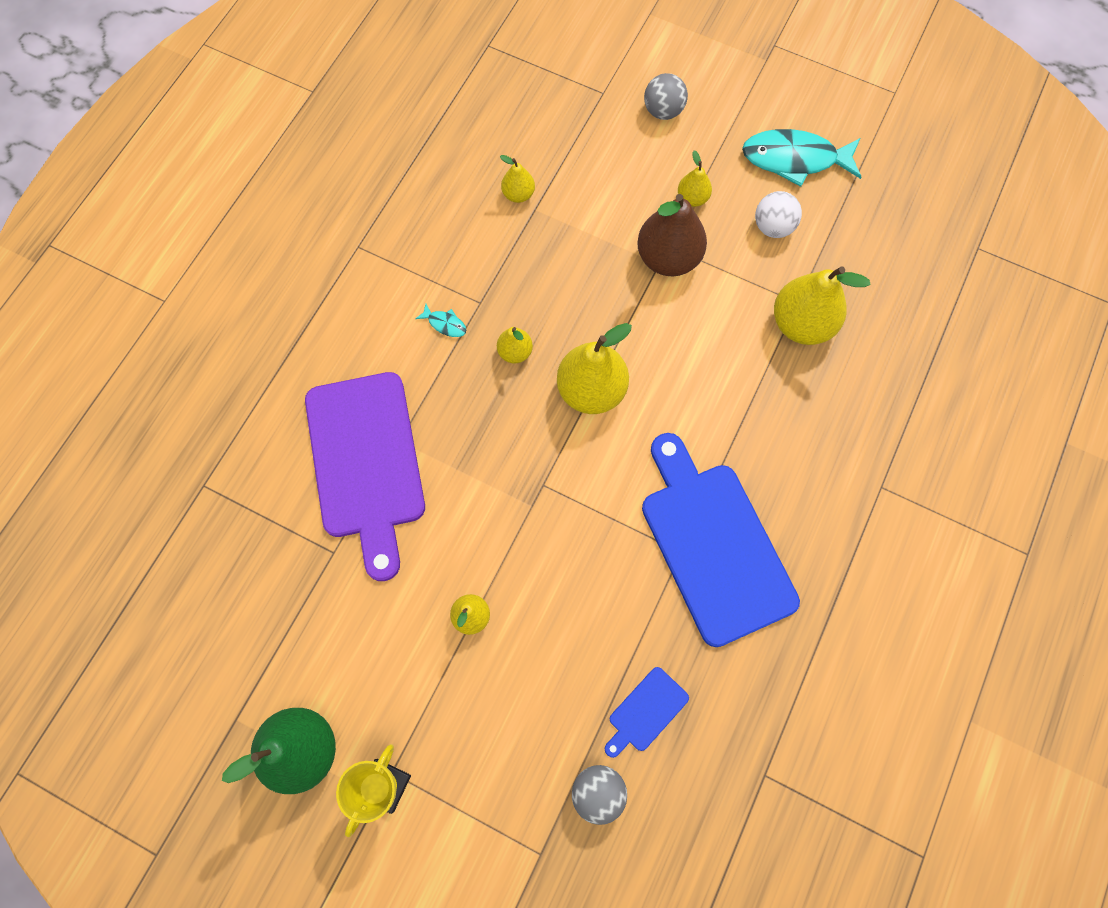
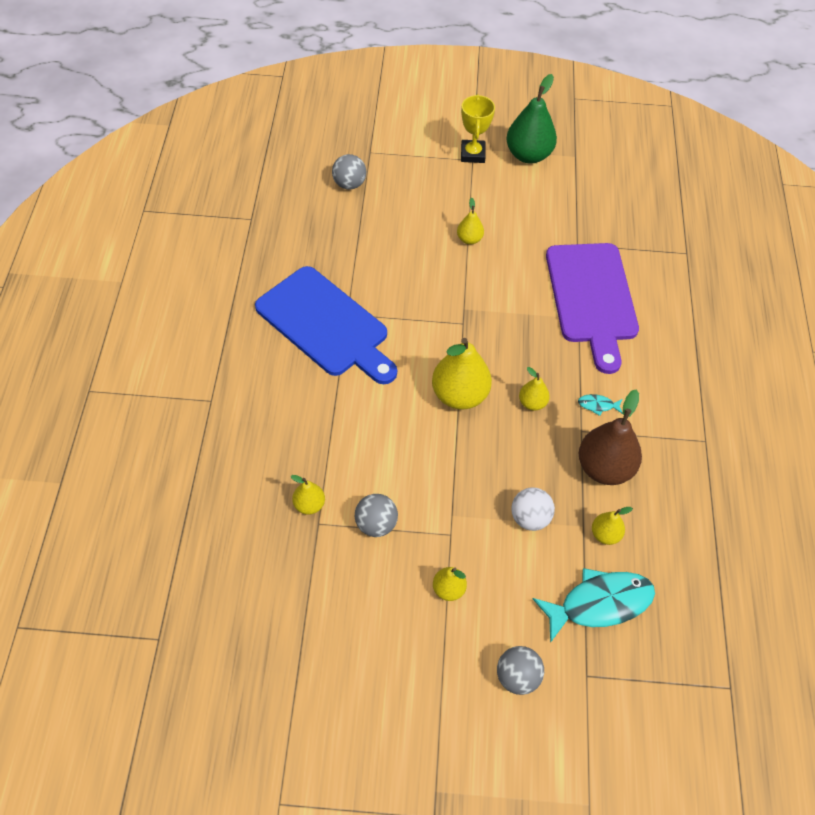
camera: 155 degrees right, 15 degrees down
(366, 462) = (592, 298): purple cutting board -> purple cutting board turned 150 degrees counterclockwise
(646, 711) = (336, 226): blue cutting board -> none
(668, 258) = (446, 523): brown pear -> brown pear (604, 468)
(739, 281) = (376, 524): none -> grey ball
(772, 227) = (363, 588): white ball -> white ball (530, 518)
(794, 159) = (365, 671): turquoise fish -> turquoise fish (599, 603)
(801, 324) = (309, 505): yellow pear -> yellow pear, size x0.51

